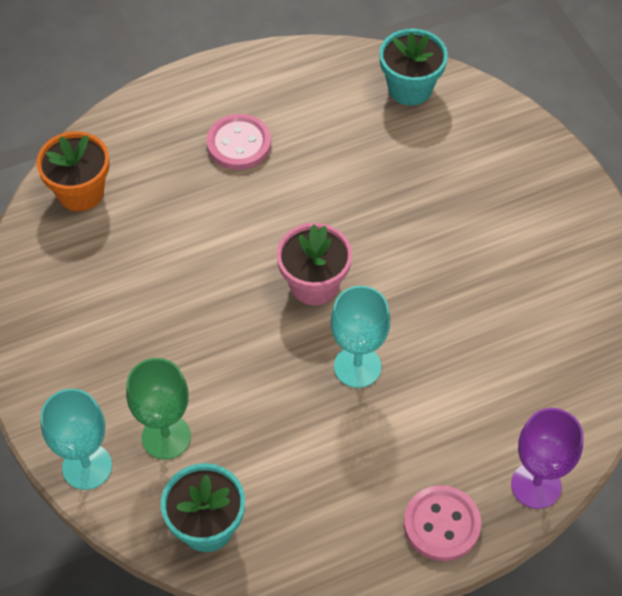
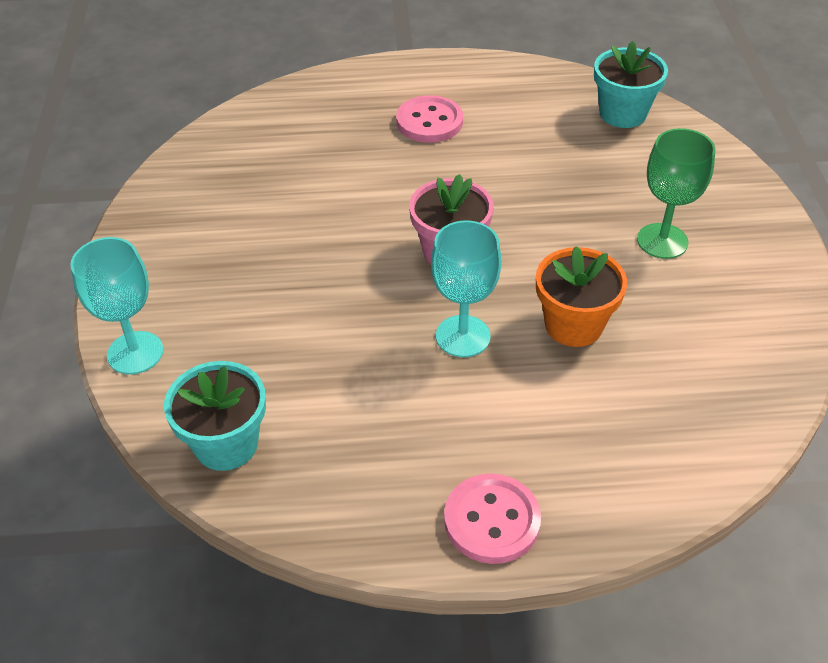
camera: 20 degrees right, 10 degrees down
(80, 192) = (259, 127): orange flower pot -> orange flower pot (573, 325)
(166, 437) = (229, 347): green goblet -> green goblet (662, 241)
(536, 485) = (624, 511): purple goblet -> none

